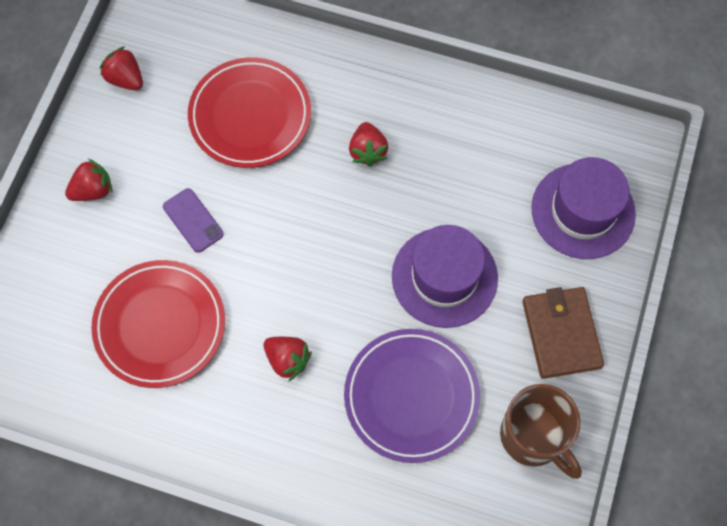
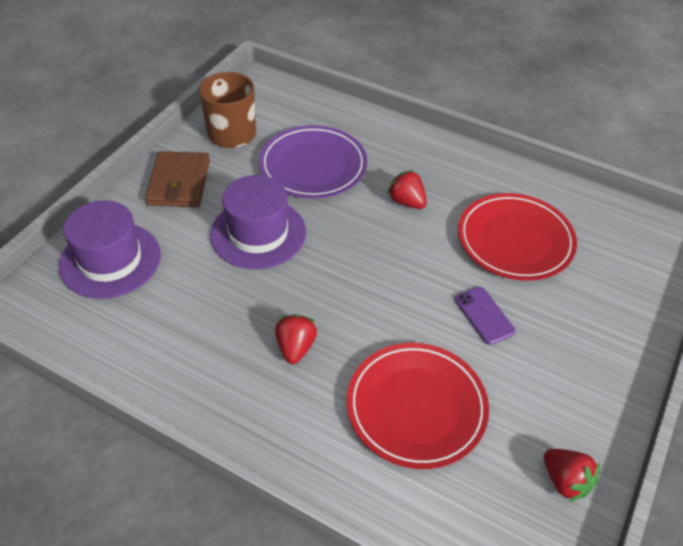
camera: 170 degrees left, 20 degrees down
(93, 190) = (590, 361): red strawberry -> none

